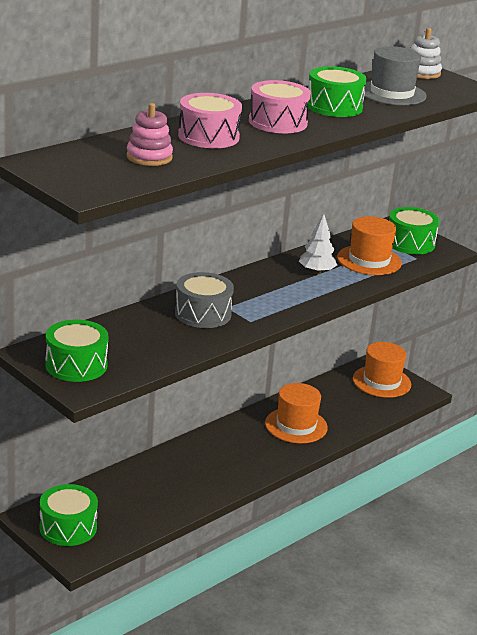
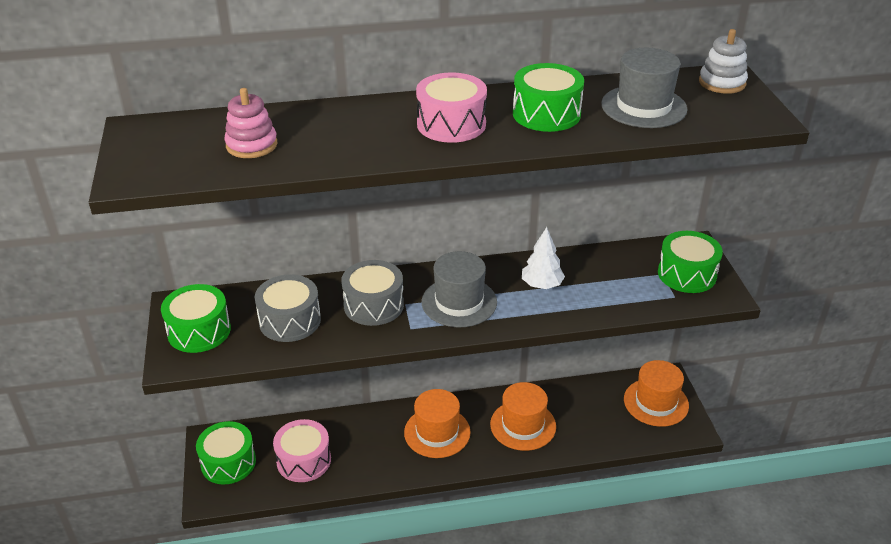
camera: 35 degrees right, 10 degrees up
(146, 340) = (290, 321): none -> grey drum
(208, 136) = (349, 129): pink drum -> pink drum (304, 460)
(267, 296) = (459, 302): none -> grey hat
(369, 260) = (615, 285): orange hat -> orange hat (437, 432)

